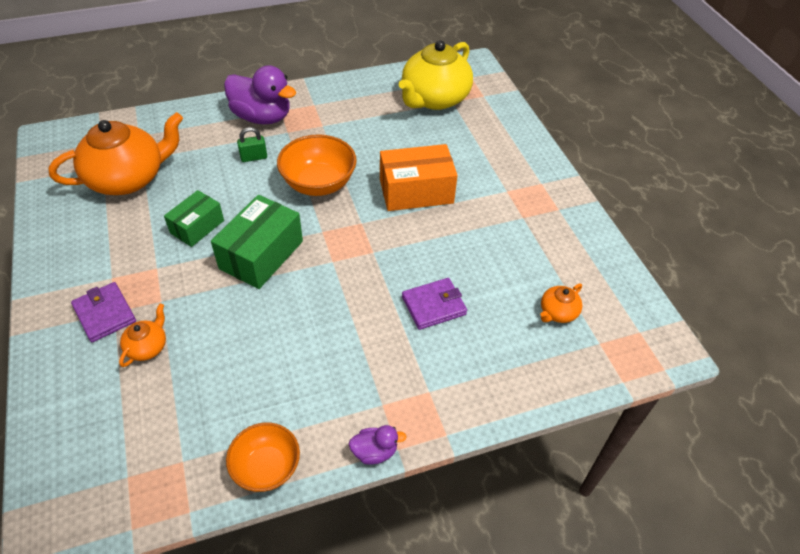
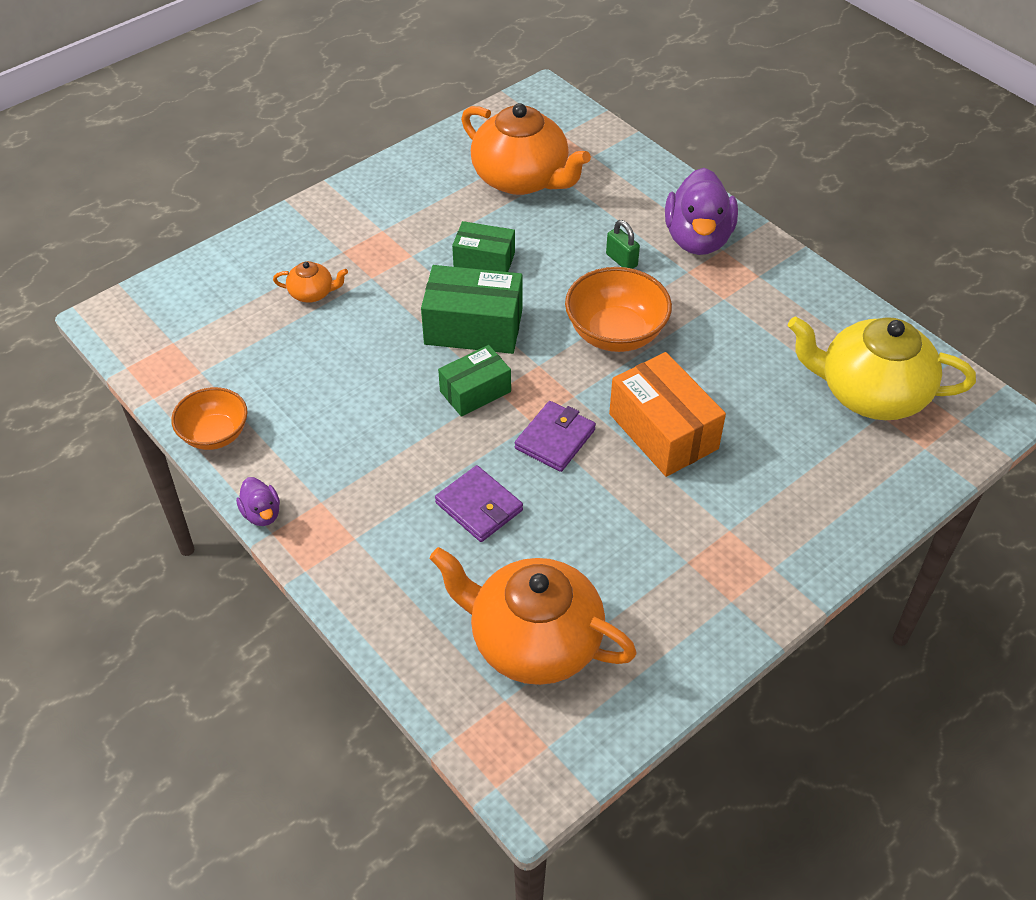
camera: 70 degrees right, 0 degrees up
(105, 314) = (336, 246): purple wallet -> purple wallet (555, 439)
(325, 274) = (475, 391): none -> green box
(557, 312) = (533, 641): orange teapot -> orange teapot, size x2.29

